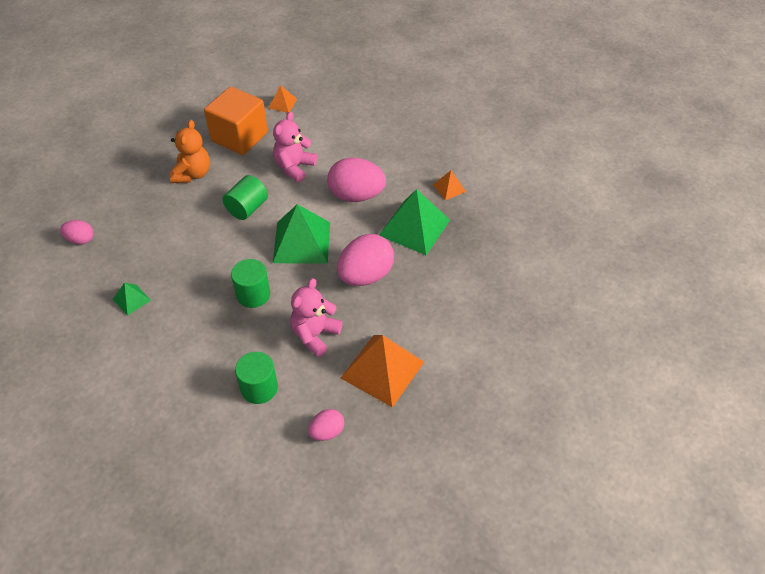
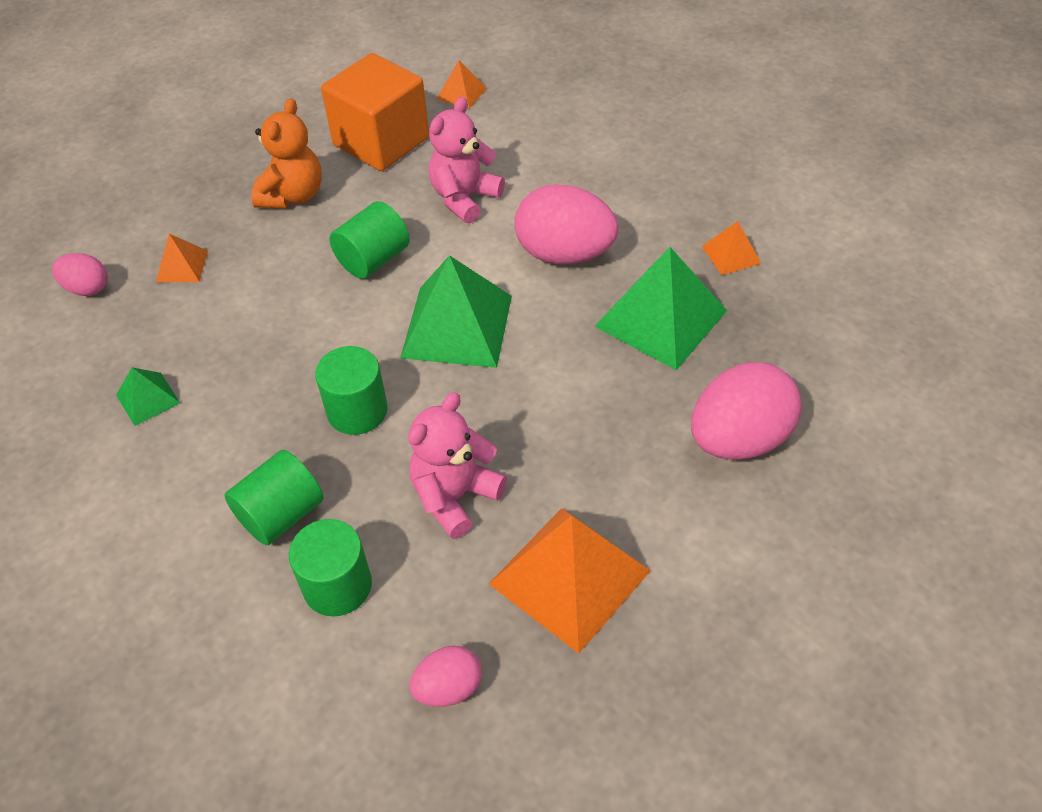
camera: 10 degrees right, 0 degrees up
(135, 221) = (182, 266): none -> orange pyramid
(221, 354) = (281, 514): none -> green cylinder
(365, 275) = (562, 396): pink egg -> pink egg (738, 439)

